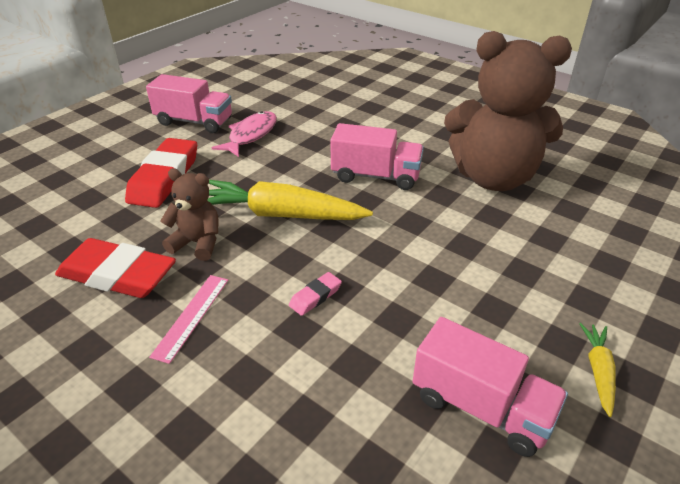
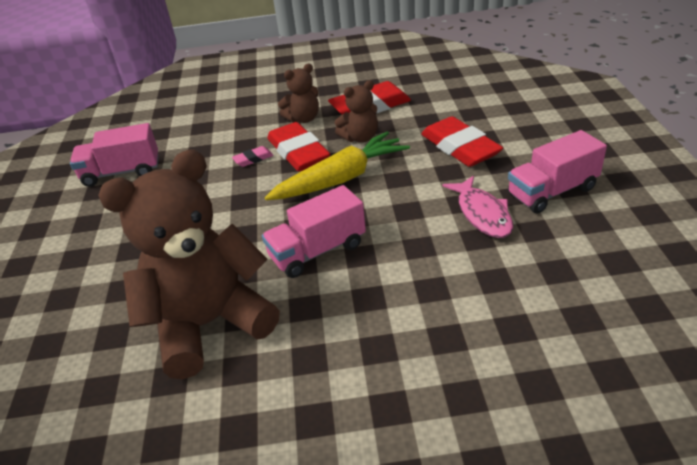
camera: 140 degrees right, 0 degrees up
(191, 316) = (303, 119): pink ruler -> brown teddy bear
(267, 270) = (298, 152): none -> red eraser
(315, 296) = (253, 159): pink eraser -> pink eraser turned 60 degrees clockwise
(598, 371) = (60, 220): yellow carrot -> none

